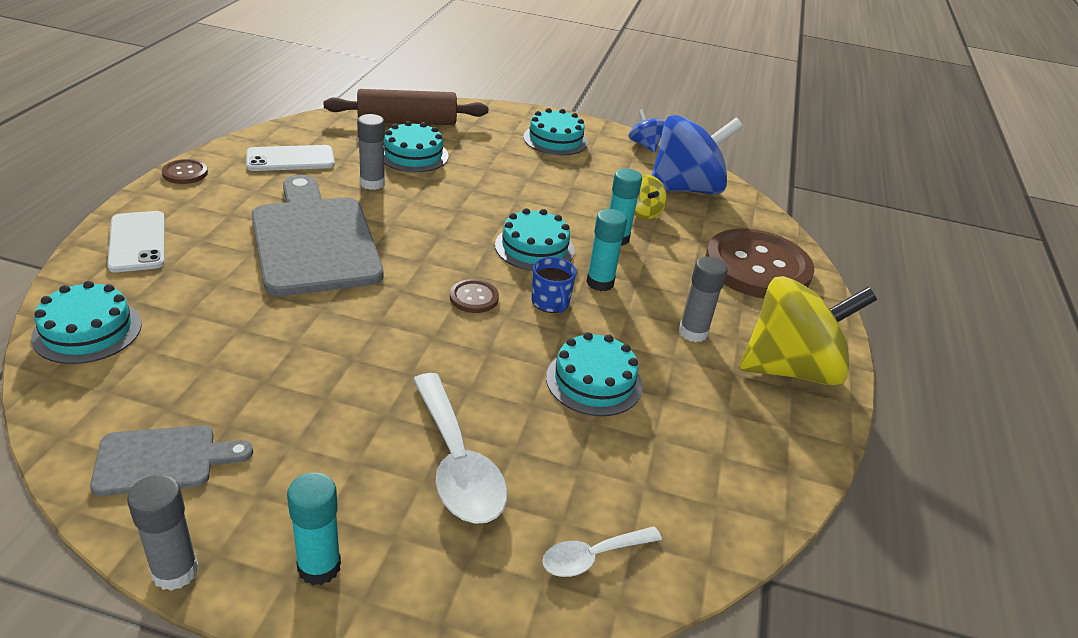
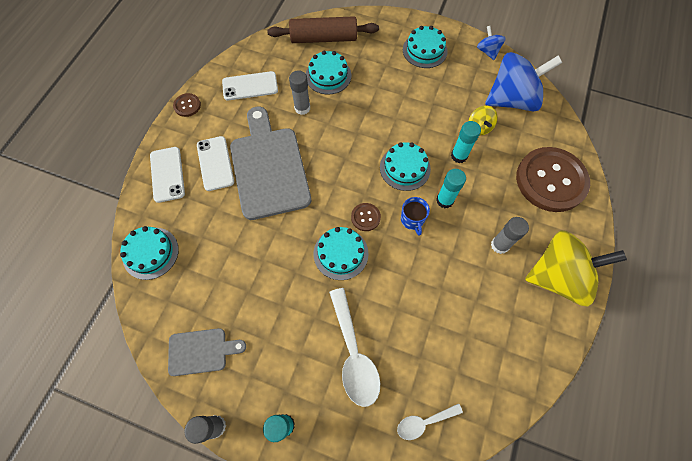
camera: 10 degrees right, 30 degrees up
(223, 233) = (215, 163): none -> white phone
(594, 381) = (434, 289): turquoise cake -> turquoise cake (340, 253)

